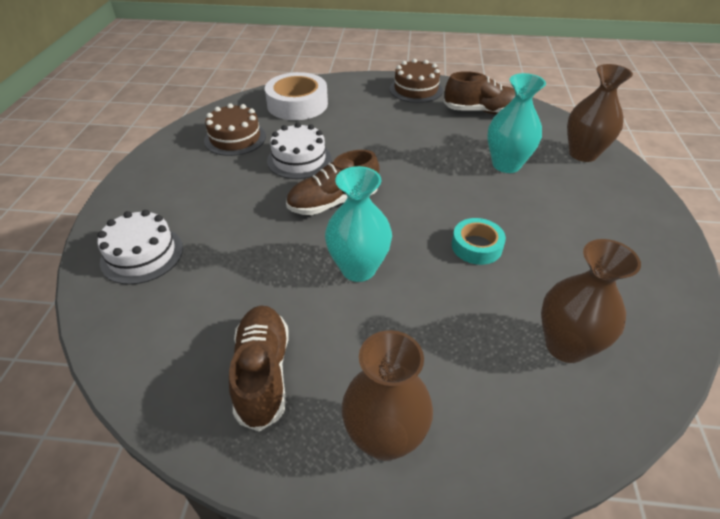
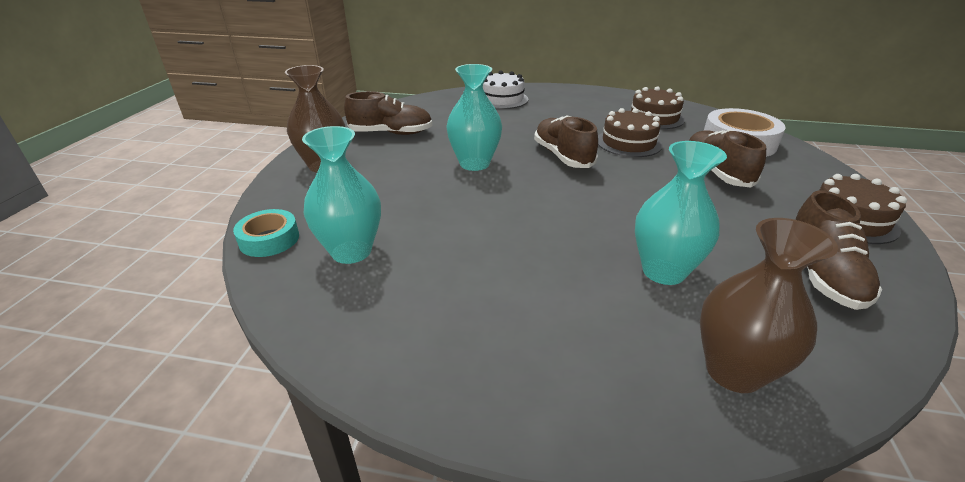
camera: 95 degrees right, 10 degrees down
(299, 159) = (628, 143): white cake -> brown cake
(356, 123) = (716, 172): none -> brown shoe
(476, 246) = (494, 223): turquoise tape -> turquoise tape (269, 239)
(565, 345) = (351, 251): brown vase -> turquoise vase

